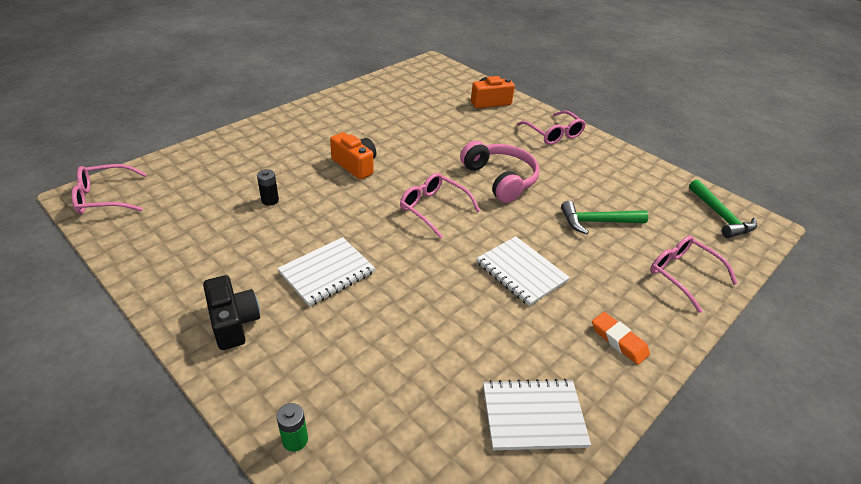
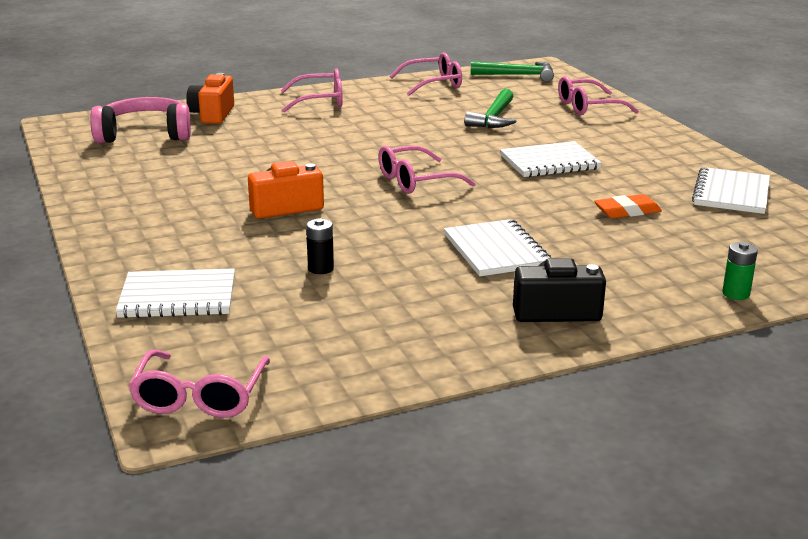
camera: 65 degrees left, 15 degrees down
(218, 160) = (178, 297): none -> white notebook
(500, 179) = (386, 141): pink headphones -> pink headphones (144, 134)
(619, 340) = (657, 146): orange eraser -> orange eraser (627, 211)
(645, 175) = (433, 84): none -> pink glasses

